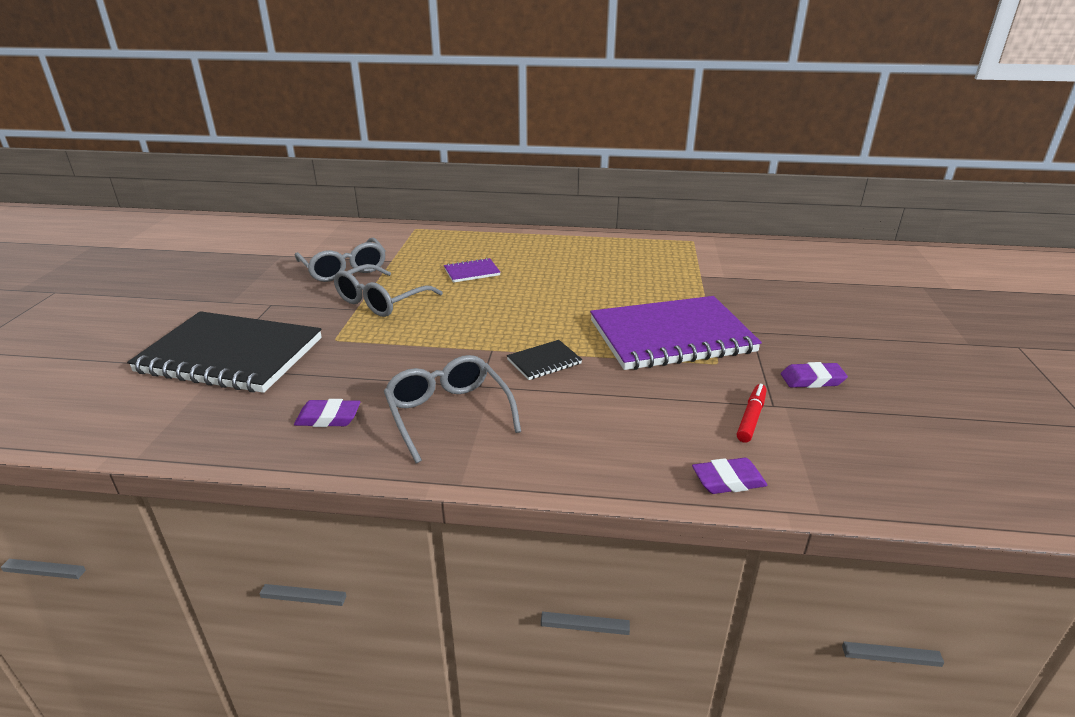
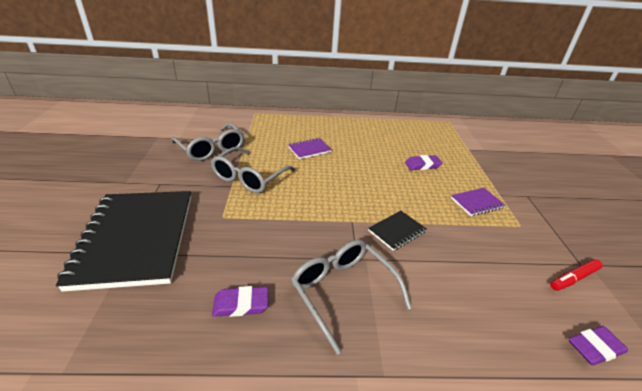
camera: 10 degrees left, 5 degrees up
(230, 356) = (135, 239): black notebook -> black notebook turned 75 degrees clockwise
(671, 337) = (477, 203): purple notebook -> purple notebook, size x0.42
(751, 418) = (573, 278): red marker -> red marker turned 135 degrees counterclockwise
(812, 379) = (592, 238): purple eraser -> purple eraser (422, 165)

